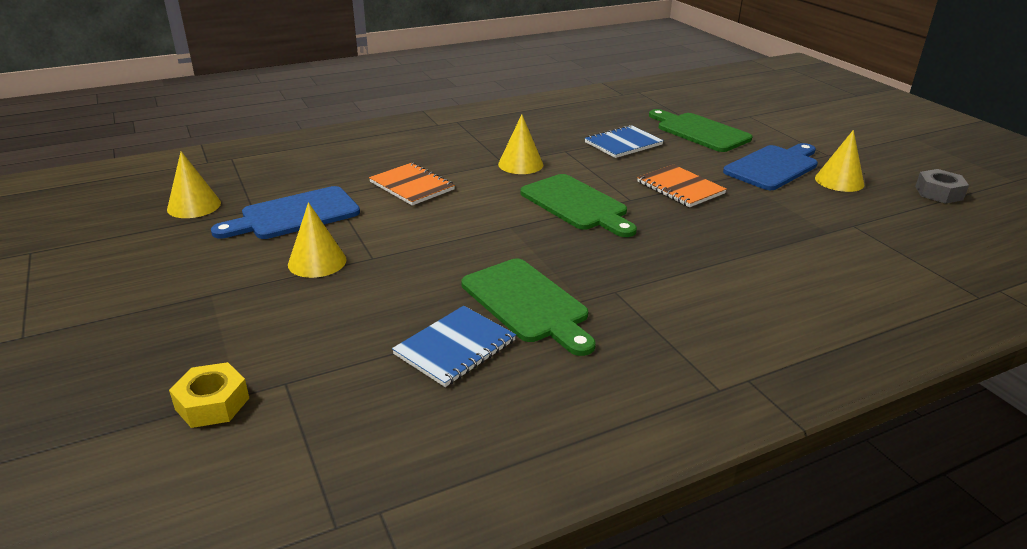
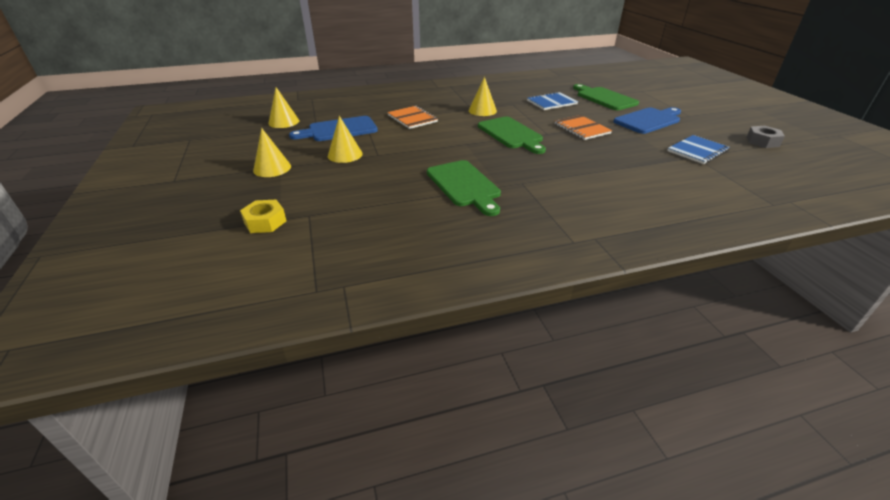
camera: 10 degrees right, 5 degrees up
(455, 347) = (413, 205): blue notebook -> blue notebook (697, 151)
(839, 181) = (692, 131): yellow cone -> yellow cone (272, 168)

